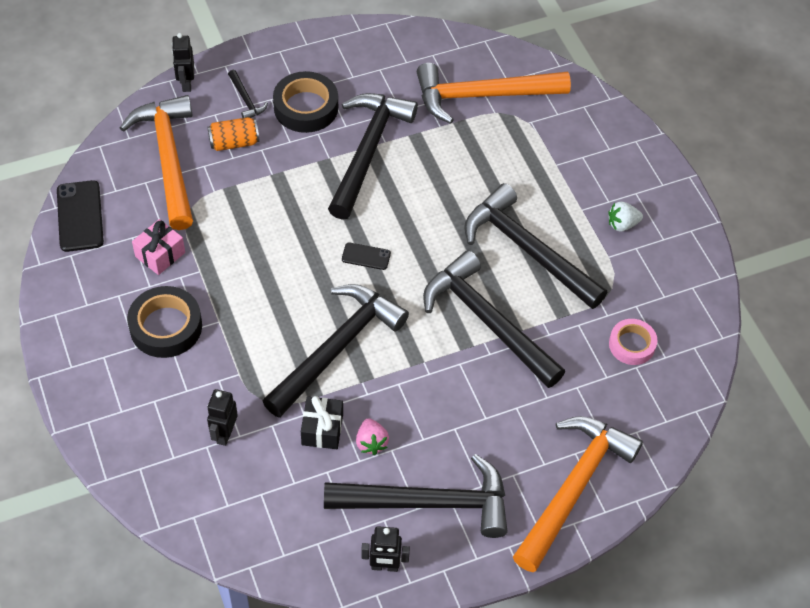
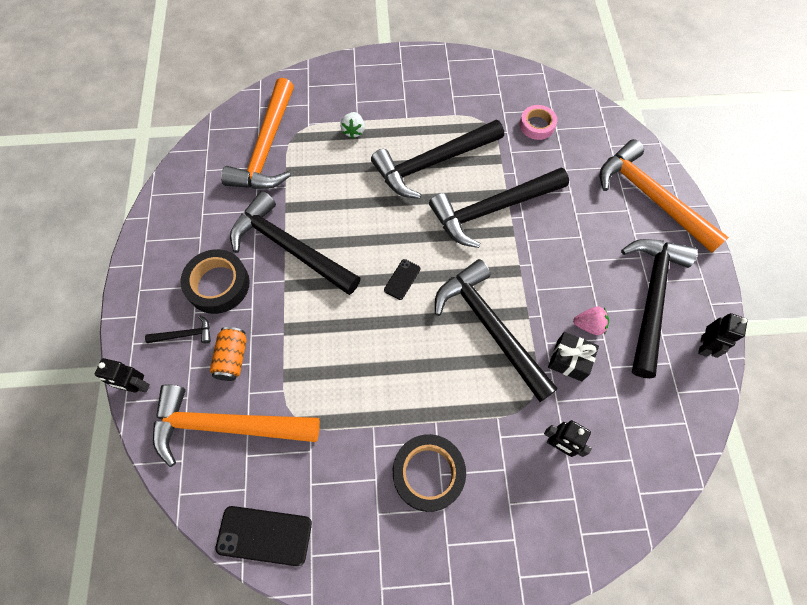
camera: 70 degrees left, 10 degrees up
(160, 254) = (341, 460): pink gift -> none
(622, 224) = (428, 97): white strawberry -> white strawberry (354, 131)

